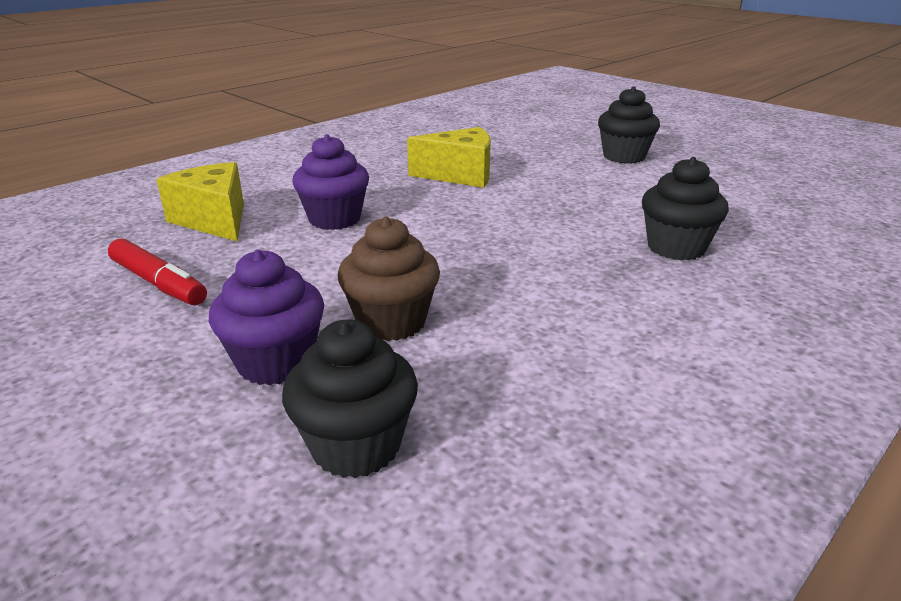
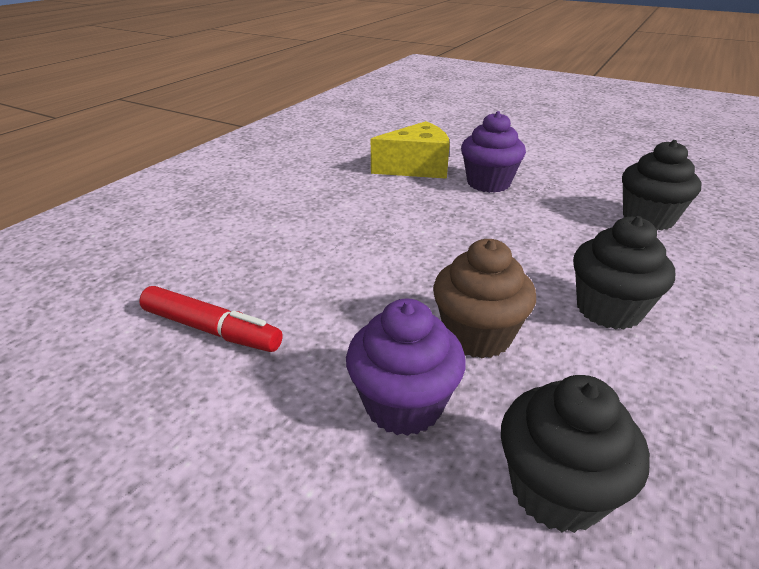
camera: 15 degrees left, 5 degrees up
(214, 220) = (218, 245): yellow cheese -> none
(335, 219) = (338, 228): purple cupcake -> purple cupcake (488, 183)
(624, 156) = (536, 135): black cupcake -> black cupcake (608, 309)

